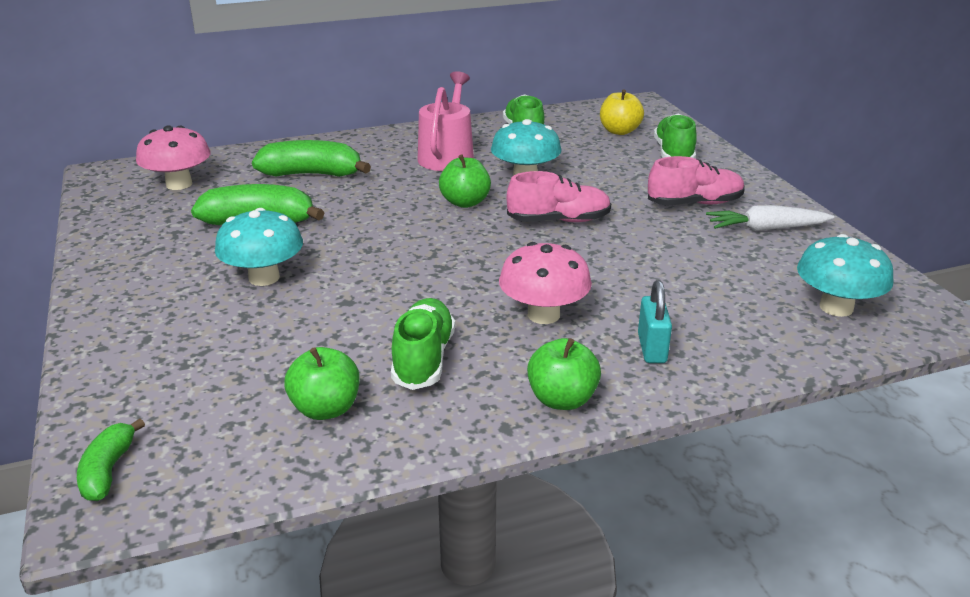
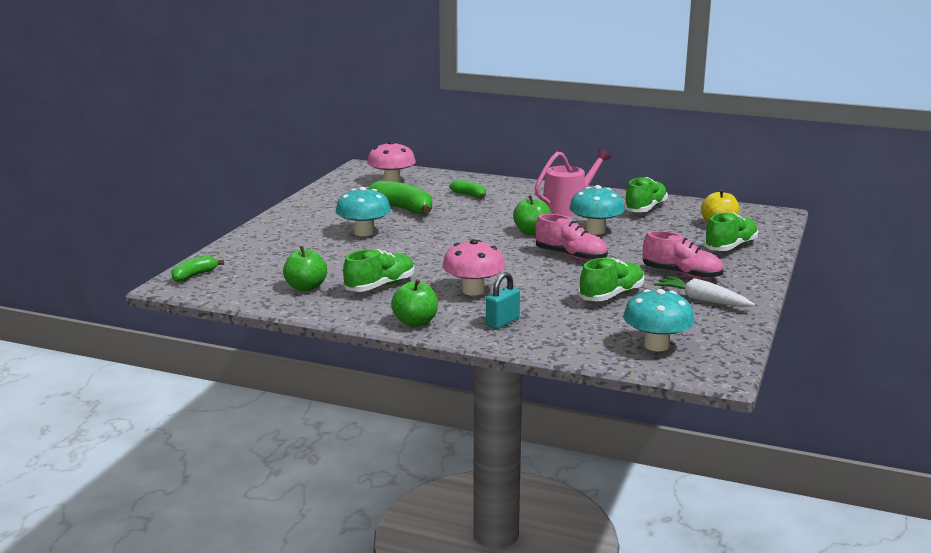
camera: 40 degrees right, 10 degrees down
(312, 174) = (469, 195): green banana -> green banana, size x0.57
(684, 258) = (611, 295): none -> green shoe

